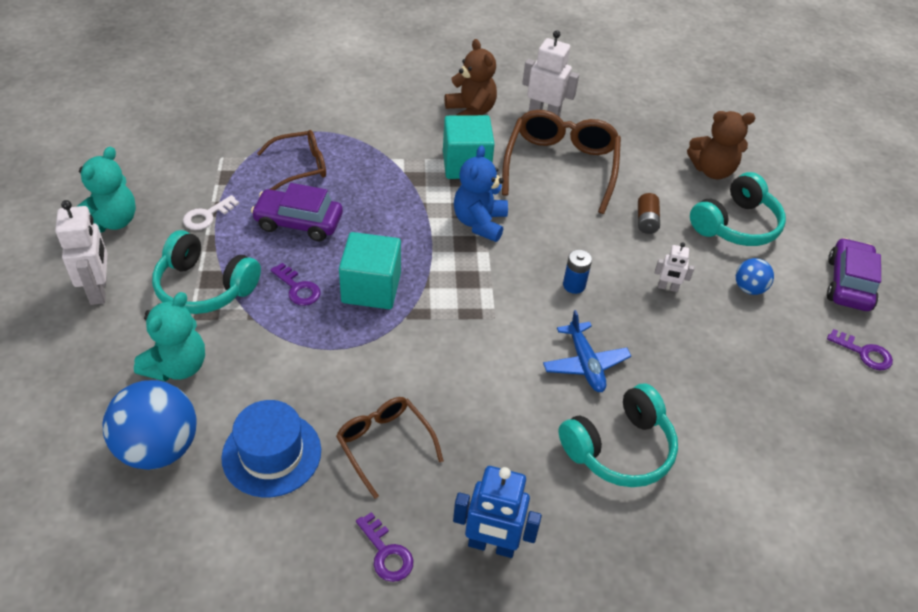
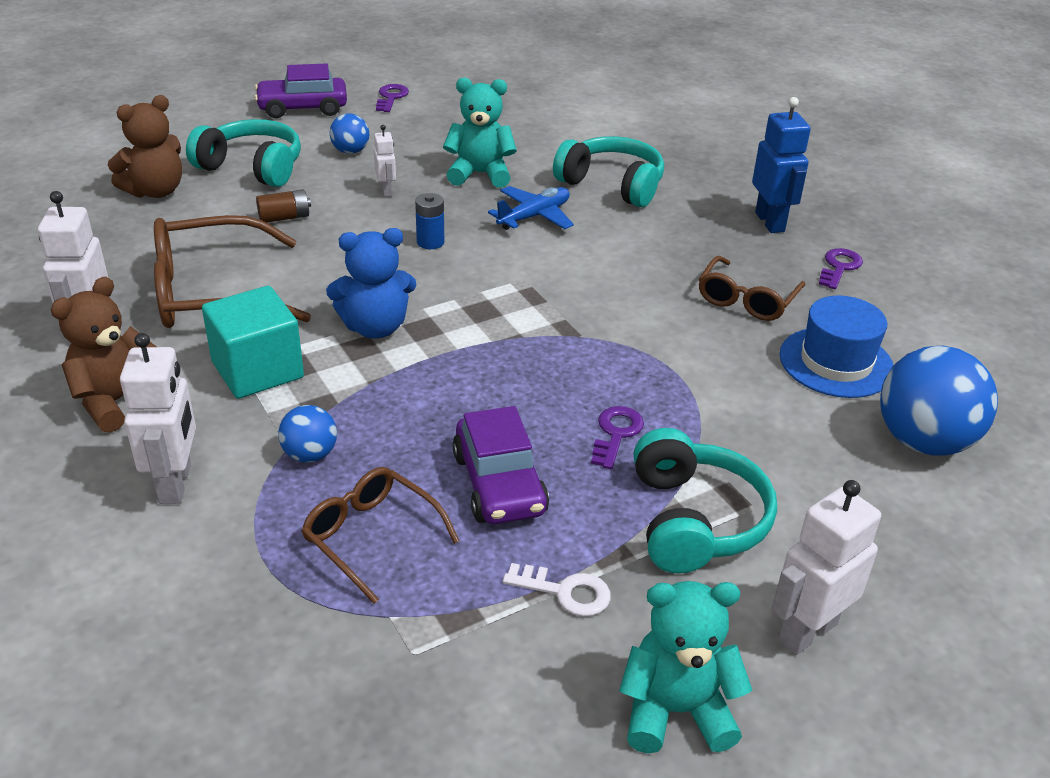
camera: 115 degrees left, 10 degrees down
(177, 366) = (825, 481): turquoise teddy bear -> turquoise teddy bear (480, 174)
(371, 288) = (560, 375): turquoise cube -> none
(377, 164) = (310, 455): none -> blue ball
(390, 118) = (176, 483): none -> white robot
(712, 170) = (155, 191): brown teddy bear -> brown teddy bear turned 75 degrees clockwise

